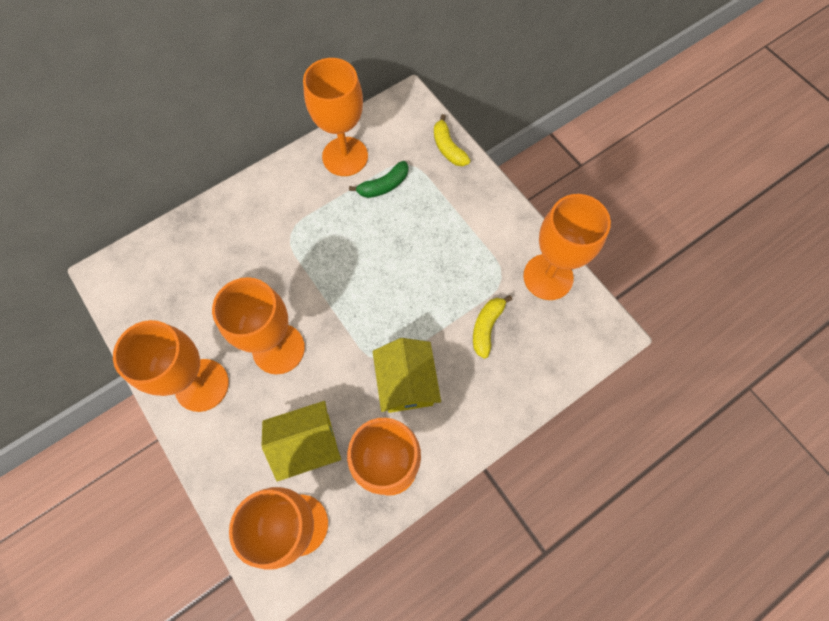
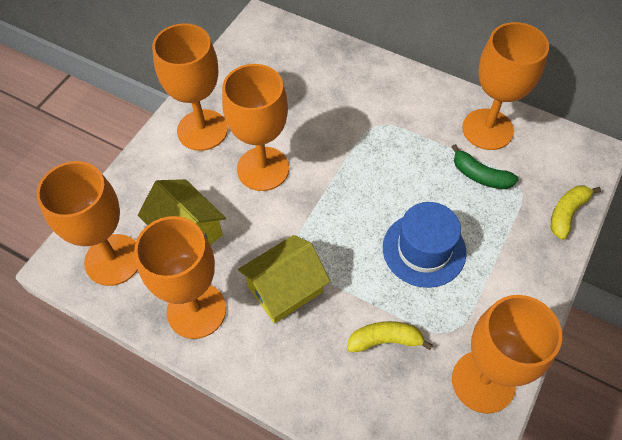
camera: 65 degrees right, 10 degrees down
(426, 260) = (424, 250): none -> blue hat

